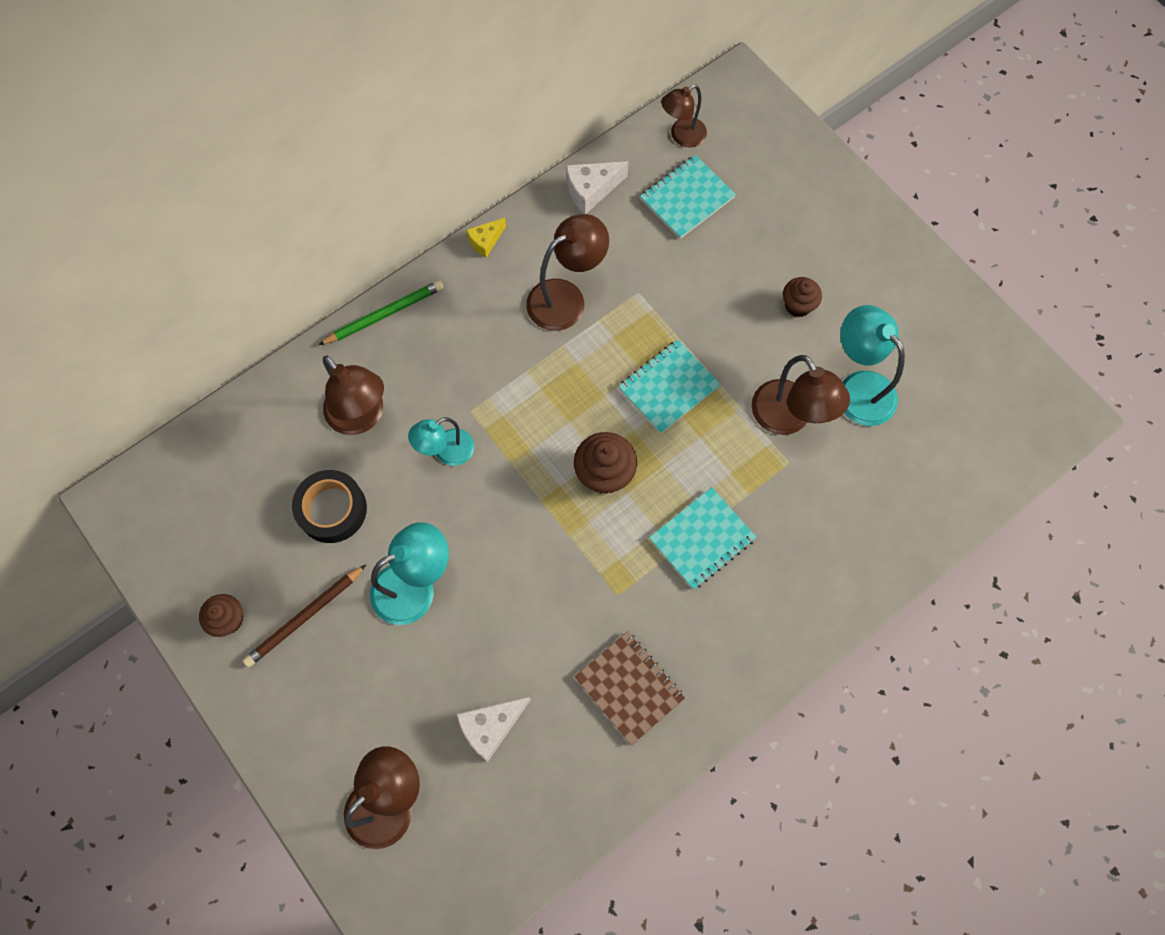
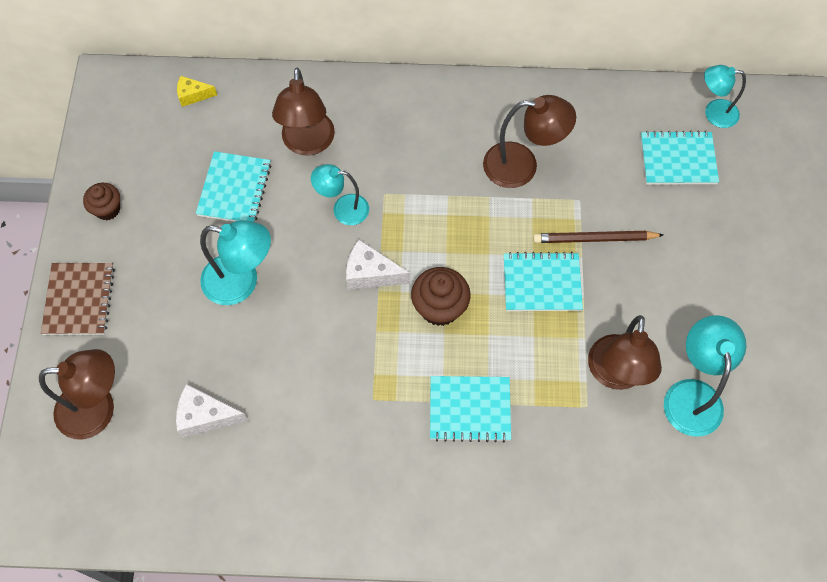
camera: 40 degrees right, 5 degrees down
(305, 617) = (155, 245): brown pencil -> brown pencil (594, 239)
(332, 509) = (234, 189): black tape -> turquoise notebook
(384, 314) = (384, 87): green pencil -> none
(485, 241) = (498, 87): yellow cheese -> yellow cheese (193, 95)
(591, 190) = (608, 104): white cheese -> white cheese (371, 274)
(629, 688) = (322, 470): brown notebook -> brown notebook (79, 300)
(682, 136) = (714, 113): brown lamp -> turquoise lamp
(798, 305) = (697, 298): brown cupcake -> none

